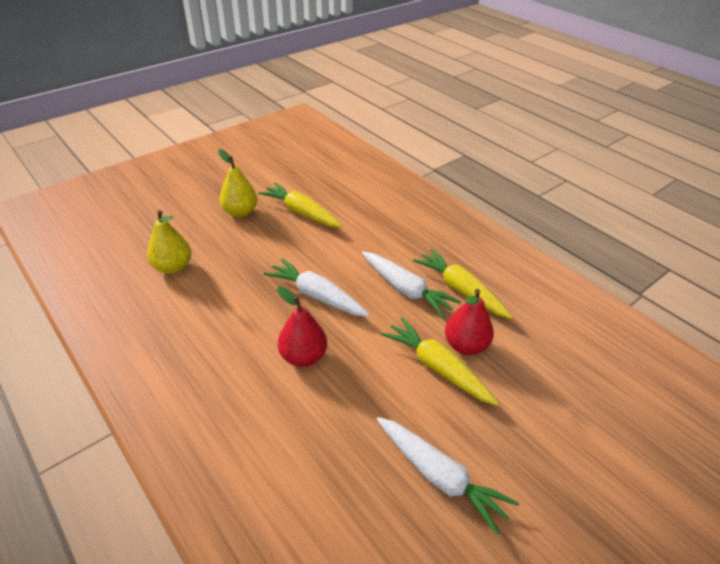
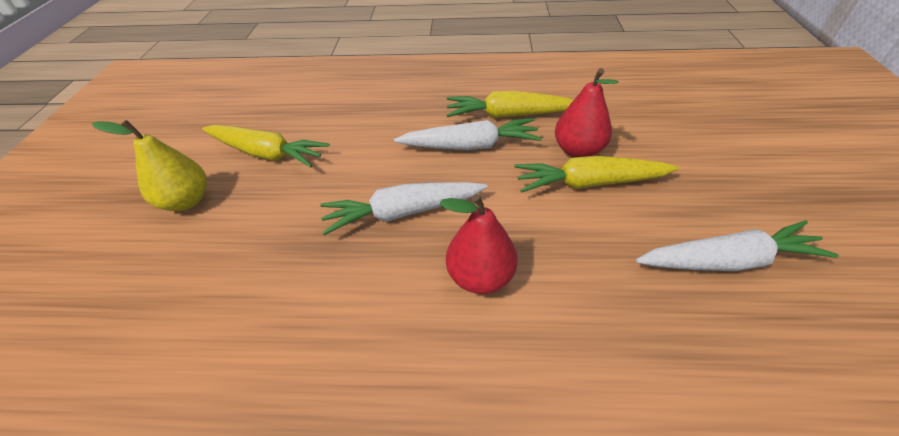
camera: 45 degrees left, 5 degrees up
(173, 267) = (176, 327): yellow pear -> none
(301, 212) = (266, 153): yellow carrot -> yellow carrot turned 150 degrees counterclockwise

